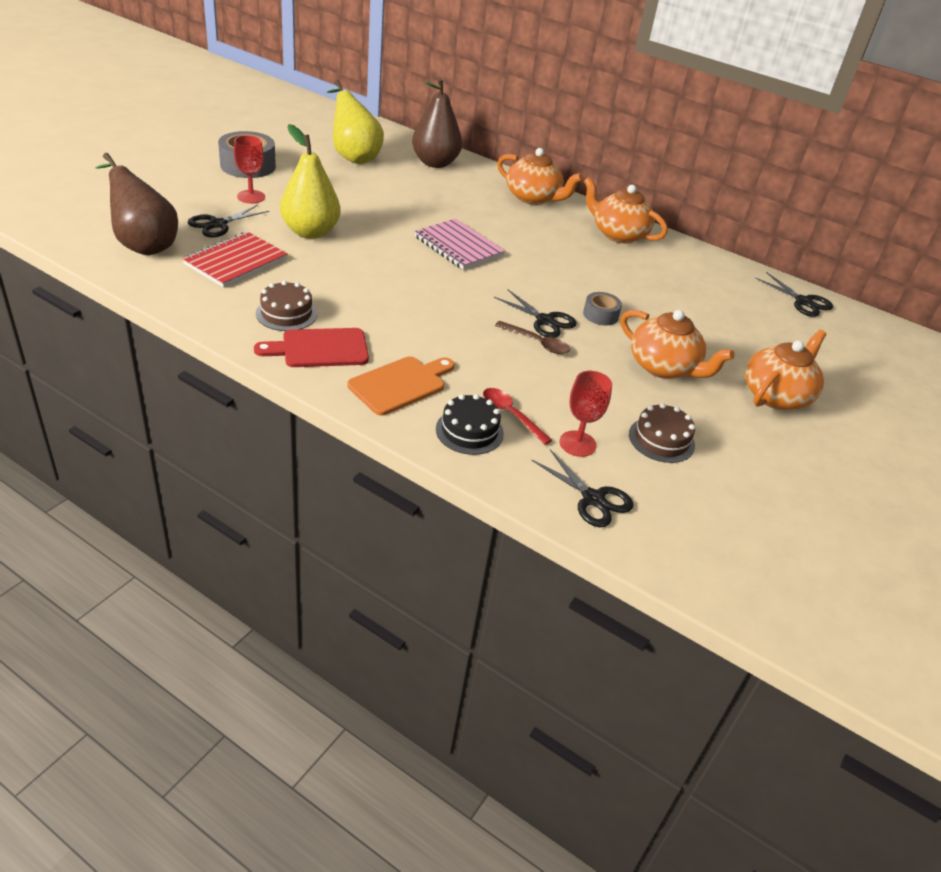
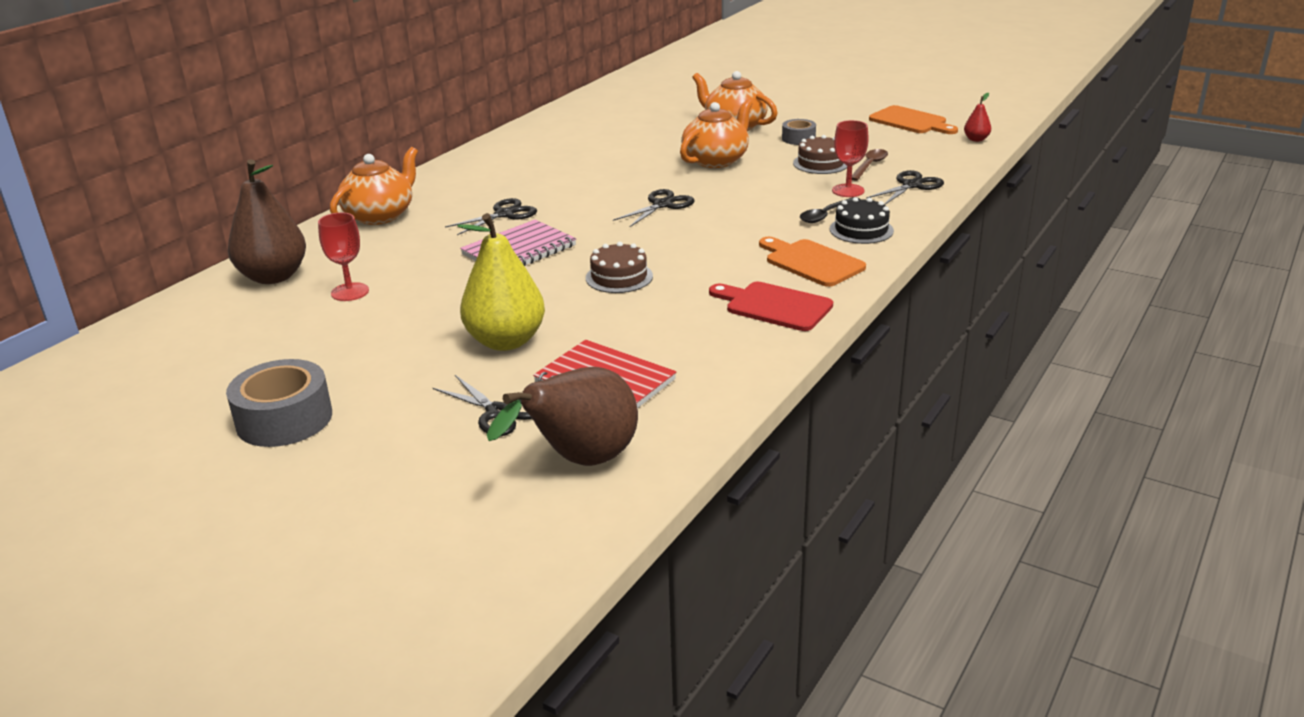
camera: 85 degrees left, 10 degrees down
(251, 197) = (402, 399): red goblet -> red goblet (350, 292)
(286, 313) = (714, 332): brown cake -> brown cake (619, 277)
(320, 349) = (774, 306): red cutting board -> red cutting board turned 135 degrees clockwise
(353, 157) = (249, 336): yellow pear -> none
(511, 415) = (826, 215): red spoon -> black spoon
(537, 343) = (704, 207): brown spoon -> brown spoon (869, 166)
(600, 315) = (640, 182): grey tape -> grey tape (798, 139)
(618, 234) = (466, 174): orange teapot -> none
(771, 609) = (976, 139): none -> red pear
(803, 302) = (580, 109): black scissors -> black scissors (504, 214)
(834, 556) = (911, 121): none -> orange cutting board

